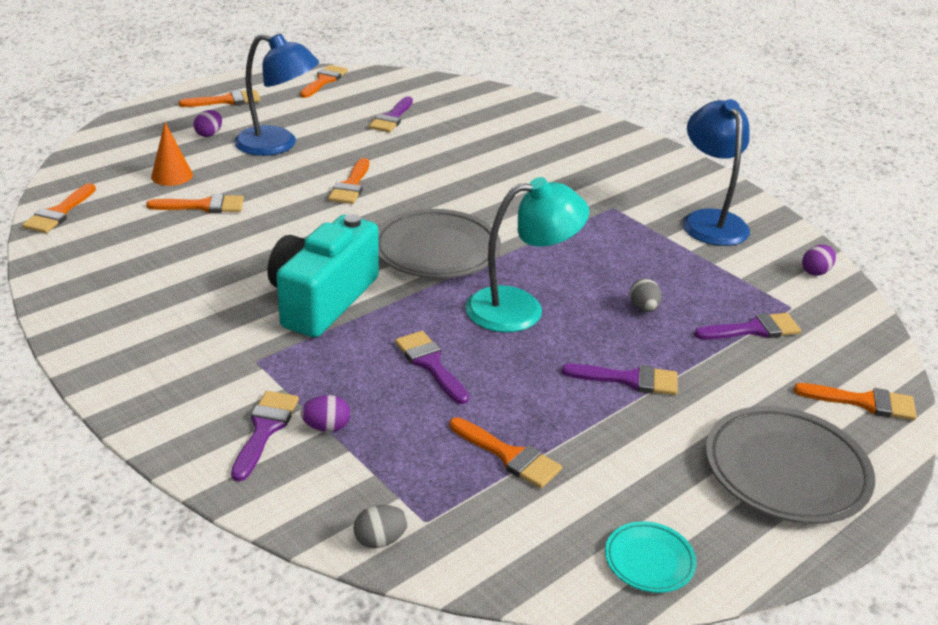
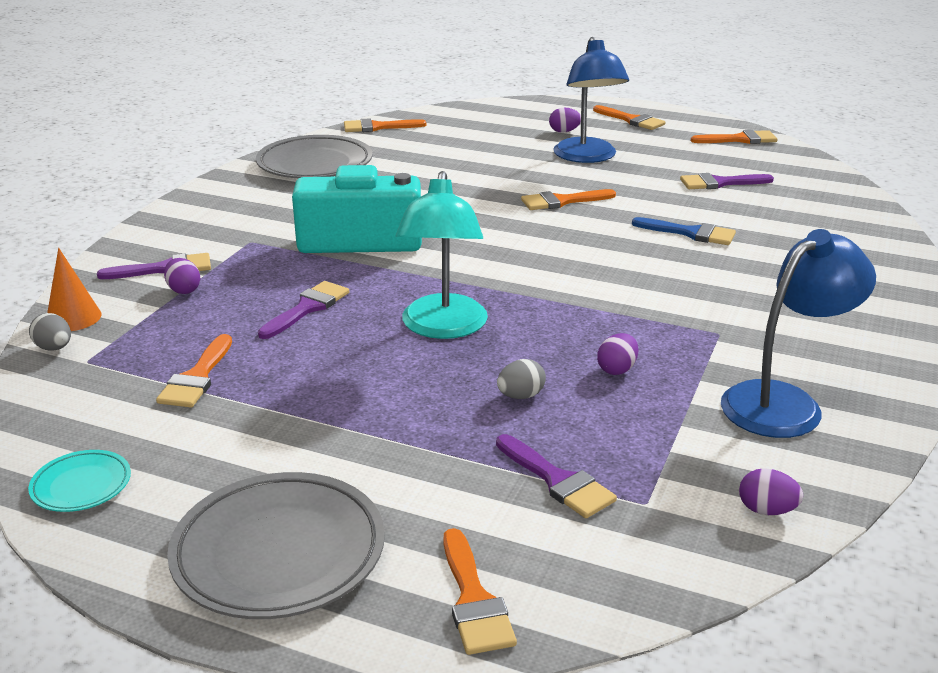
camera: 65 degrees right, 5 degrees down
(172, 175) = (479, 140): orange cone -> orange cone (73, 318)
(203, 206) = (448, 162): orange brush -> none
(436, 251) = (498, 264): grey plate -> grey plate (315, 164)
(462, 160) = (690, 233): none -> blue brush
(520, 308) = (443, 328): turquoise lamp -> turquoise lamp turned 45 degrees clockwise
(629, 379) = (372, 415): purple brush -> none
(633, 260) = (617, 369): none -> purple egg

